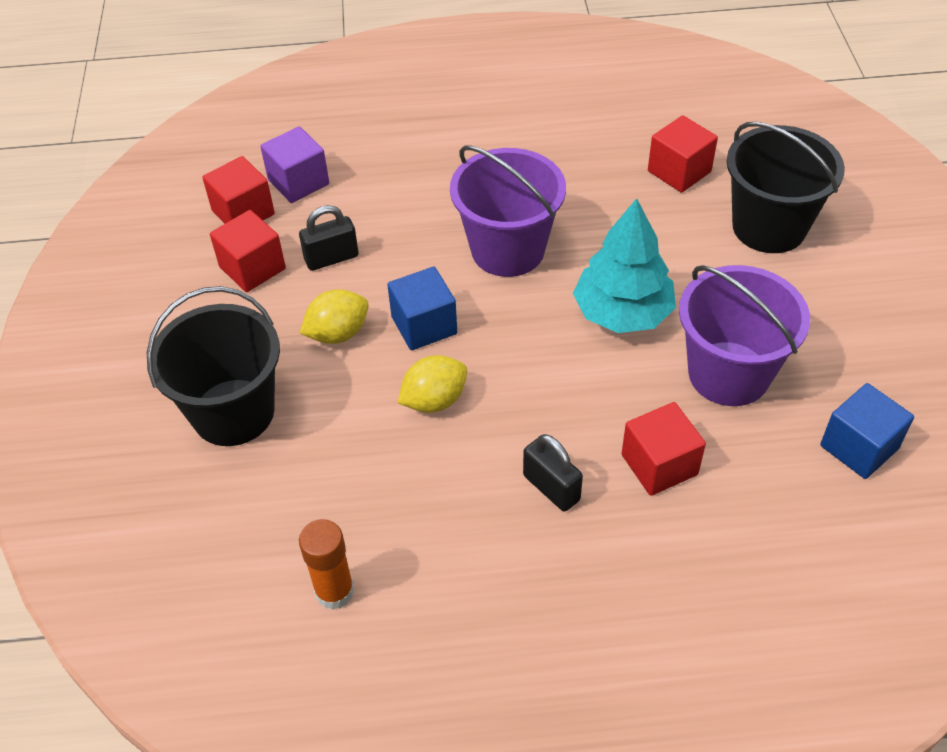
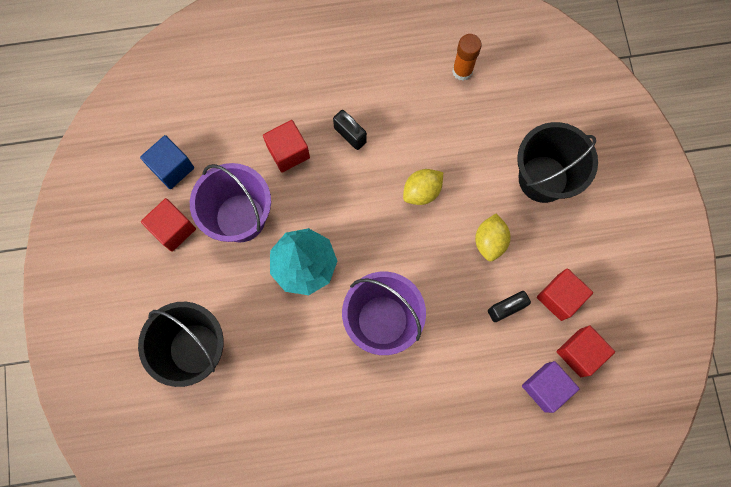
camera: 175 degrees right, 25 degrees up
(338, 333) = (490, 241): yellow lemon -> yellow lemon turned 45 degrees counterclockwise
(424, 325) = (434, 250): blue cube -> none
(679, 171) = (254, 408): red cube -> red cube (173, 229)

